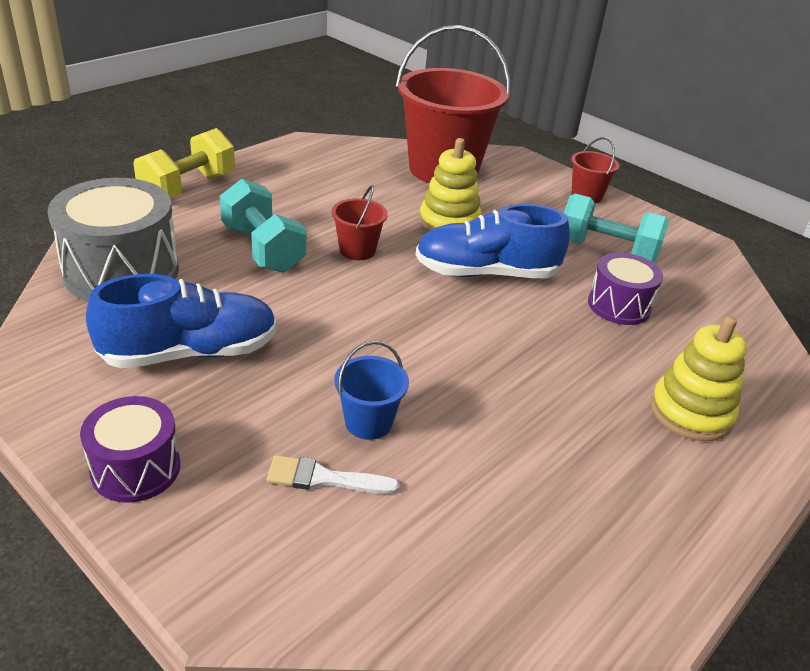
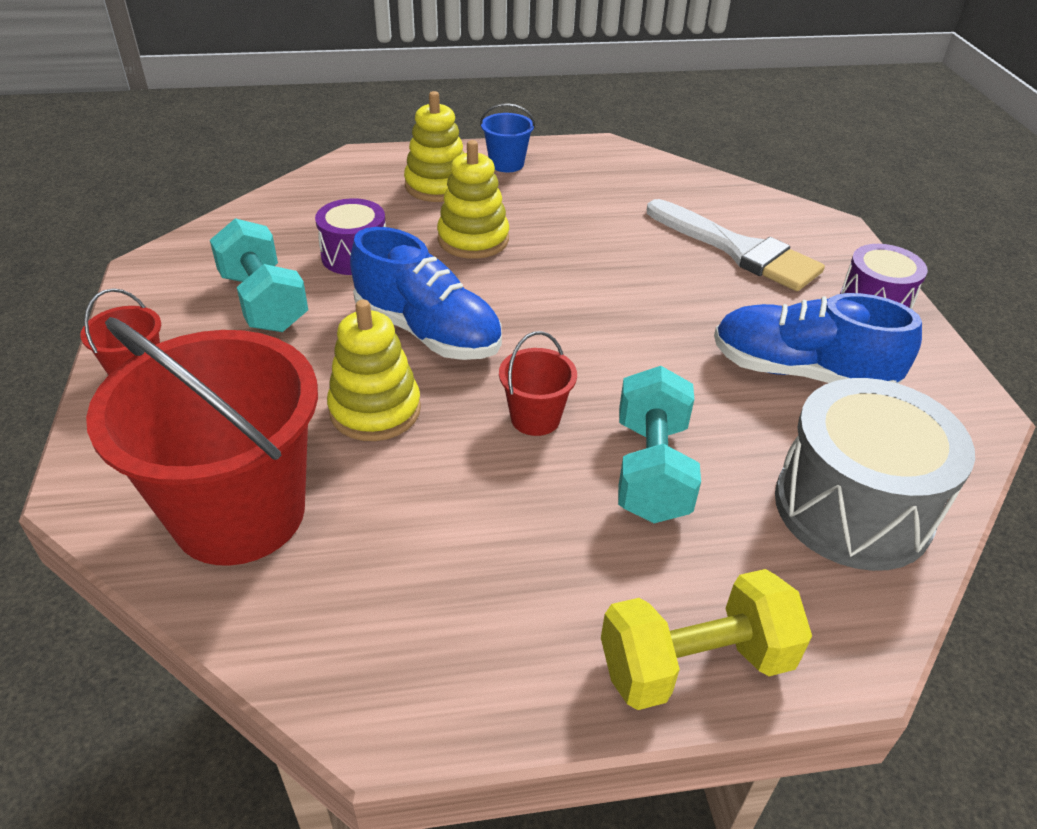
camera: 140 degrees left, 5 degrees up
(324, 478) = (737, 250): white brush -> white brush, size x1.96
(368, 422) = (678, 265): blue bucket -> blue bucket (506, 164)
(568, 362) = (473, 239): none -> yellow stacking toy

